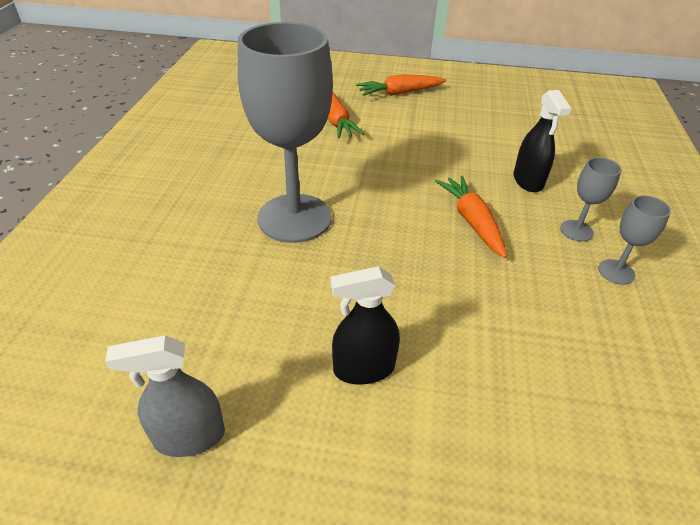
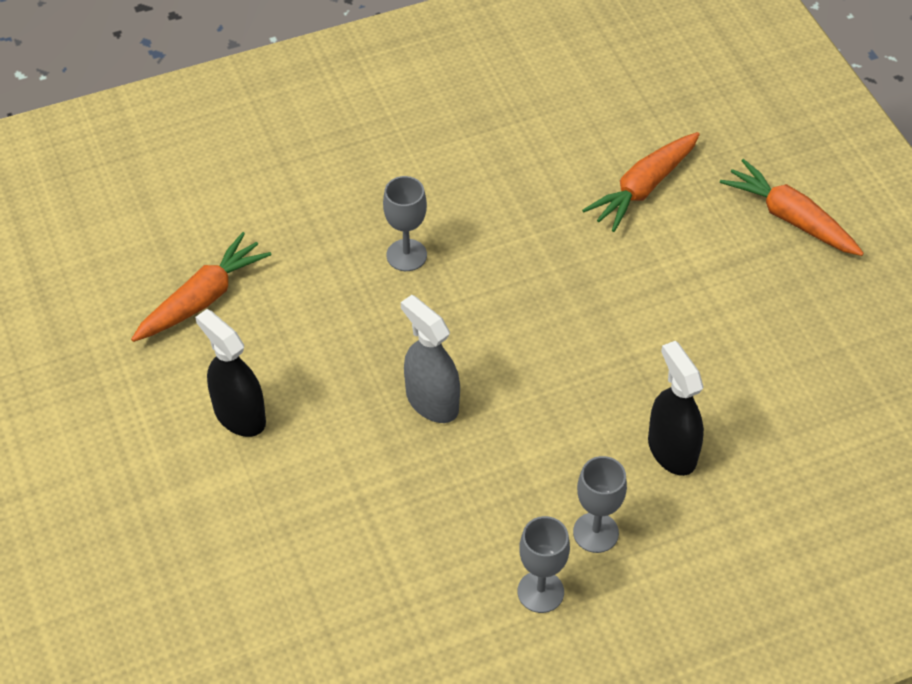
camera: 60 degrees right, 10 degrees up
(189, 436) = (100, 334): grey spray bottle -> grey spray bottle (432, 401)
(294, 218) = (406, 255): grey goblet -> grey goblet, size x0.43
(472, 222) = (530, 420): orange carrot -> orange carrot (202, 299)
(528, 181) = (671, 450): black spray bottle -> black spray bottle turned 105 degrees clockwise

